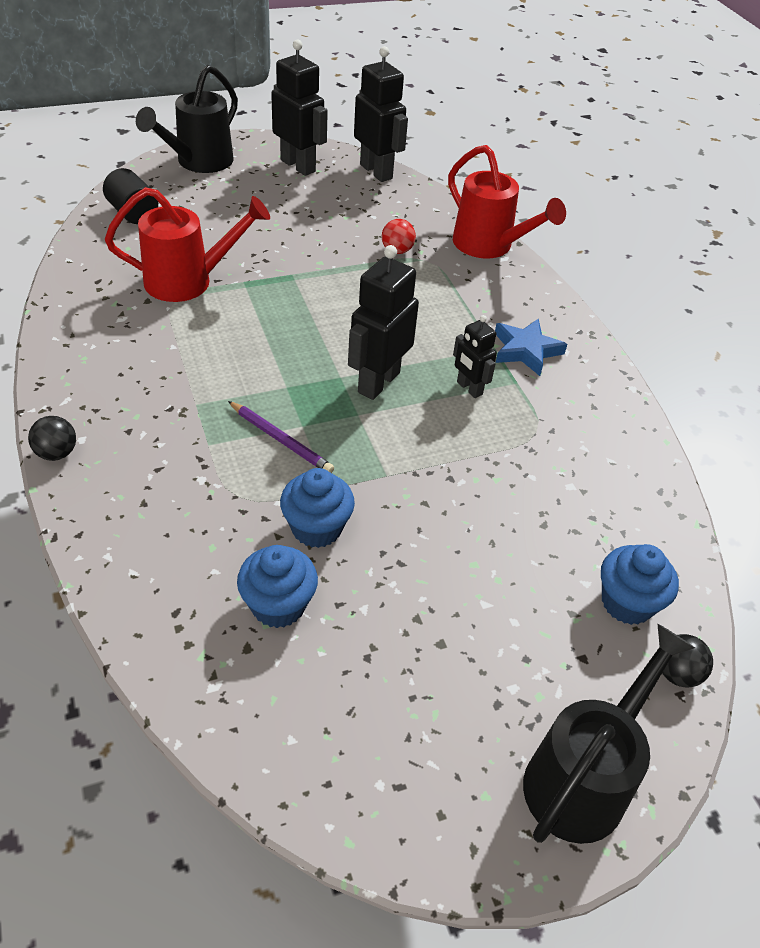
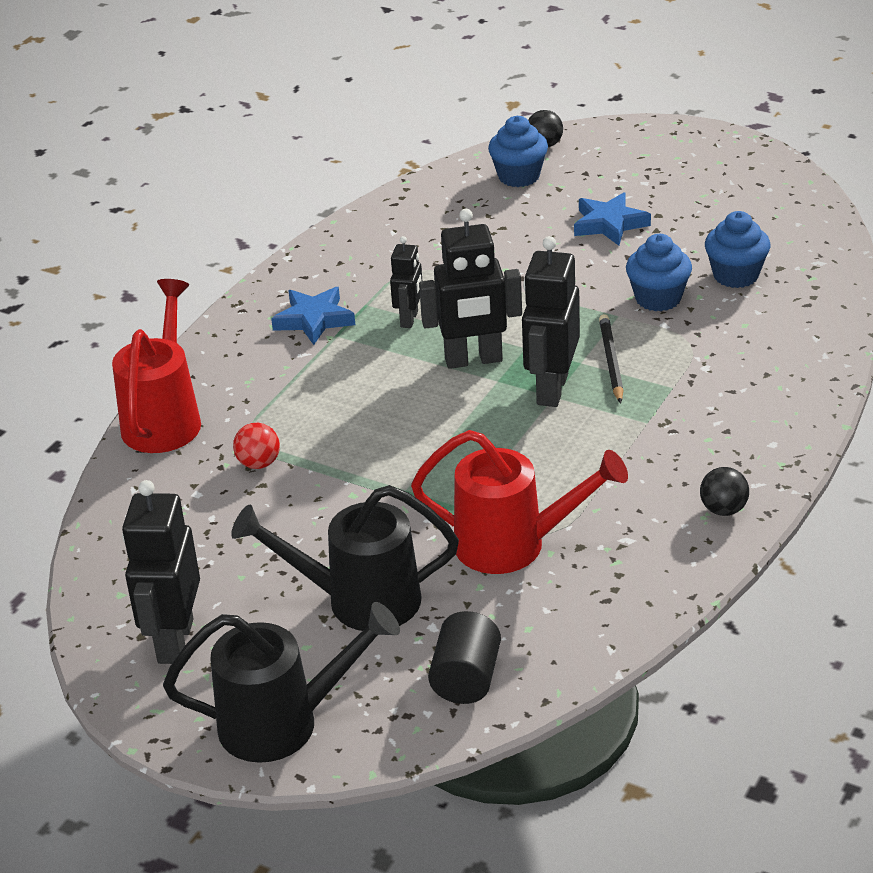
camera: 125 degrees left, 10 degrees down
(57, 453) = (803, 442): black ball -> black ball (723, 509)
(188, 281) = (513, 545): red watering can -> red watering can turned 150 degrees clockwise
(280, 440) = (611, 361): purple pencil -> black pencil
(376, 171) = (103, 576): black robot -> black robot (551, 389)
(466, 594) = (609, 224): none -> blue star
(583, 777) = (659, 143): black watering can -> black watering can (359, 601)

